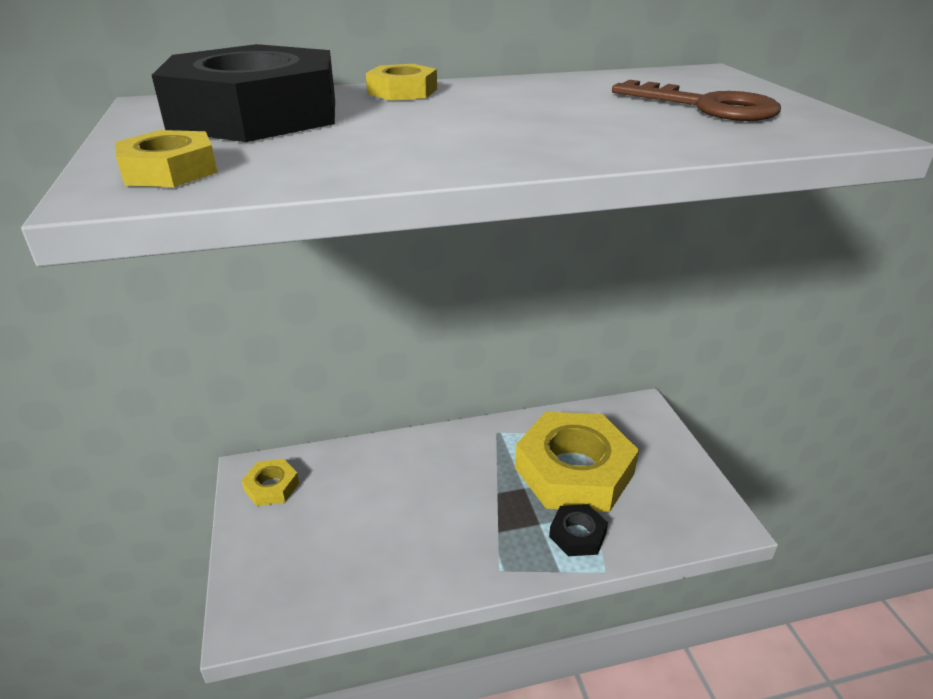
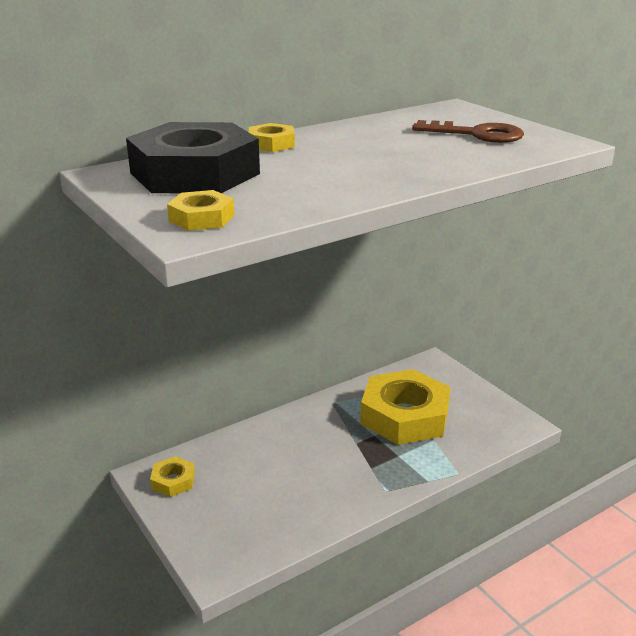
camera: 20 degrees left, 5 degrees down
(577, 535) = (428, 456): black nut -> none

